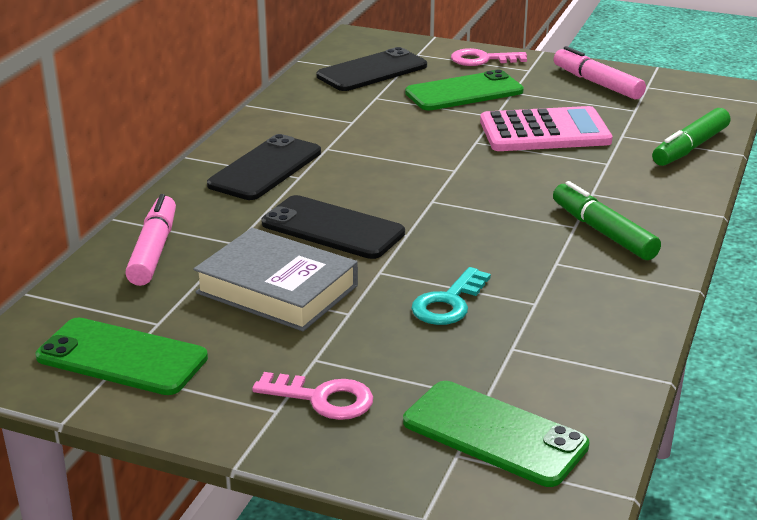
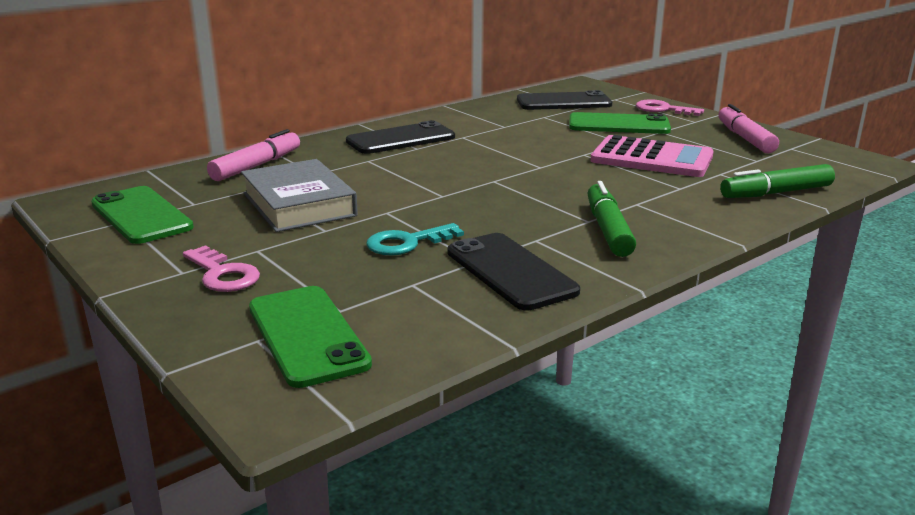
camera: 30 degrees right, 5 degrees down
(332, 228) = (393, 180): black phone -> black phone (510, 271)

